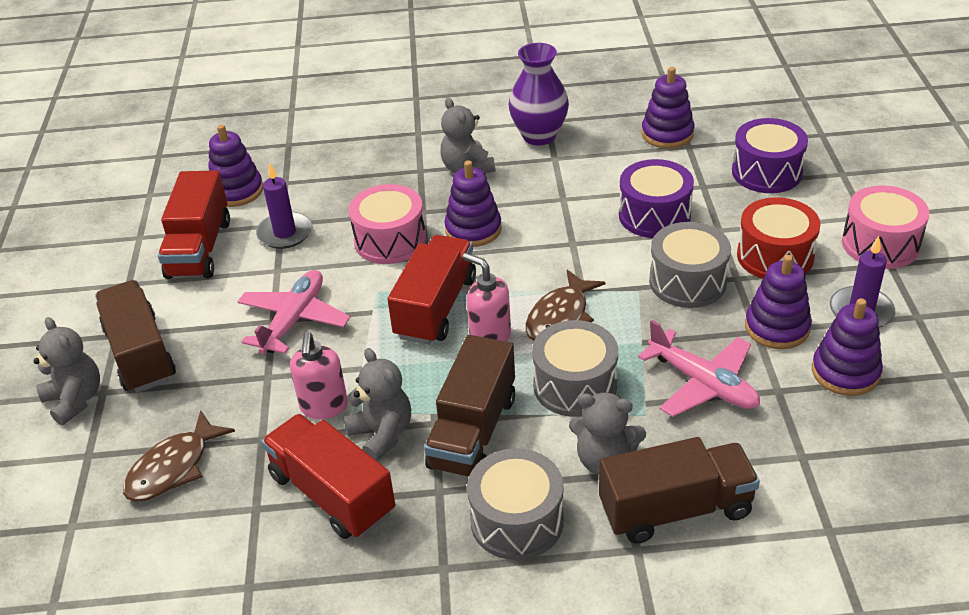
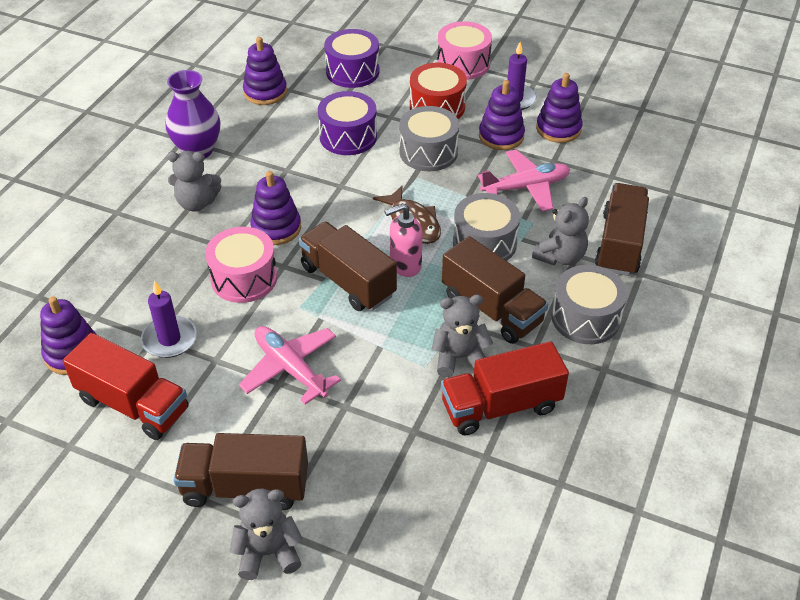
camera: 65 degrees left, 5 degrees up
(173, 467) = (406, 498): brown fish -> none
(324, 407) = (407, 382): pink soap dispenser -> none
(436, 307) = (348, 281): red truck -> brown truck

